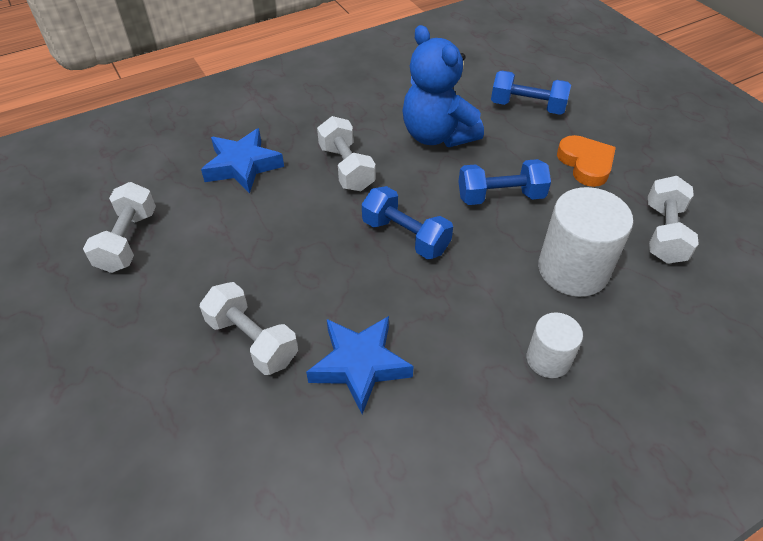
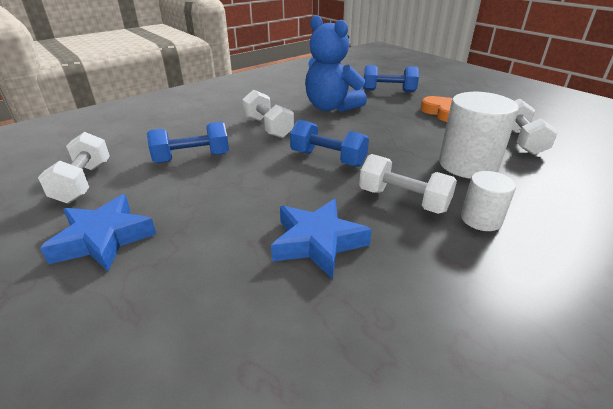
camera: 10 degrees left, 15 degrees down
(243, 166) = (183, 132): blue star -> blue star (103, 239)
(252, 340) = (210, 236): white dumbbell -> white dumbbell (403, 200)
(500, 196) = (392, 132): blue dumbbell -> blue dumbbell (192, 158)

